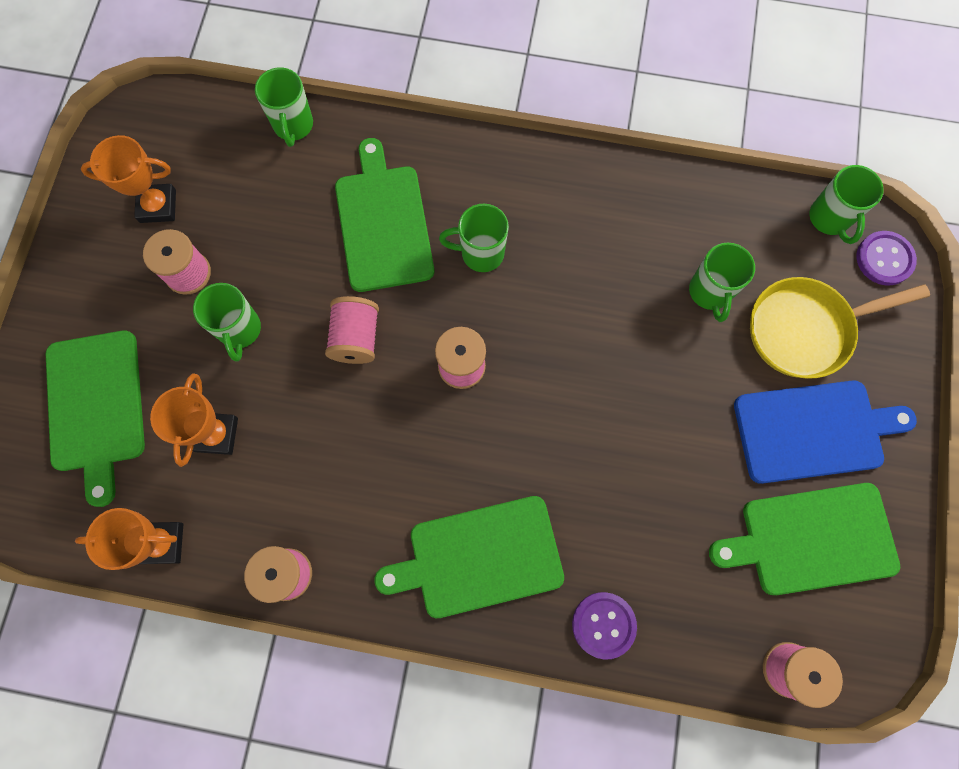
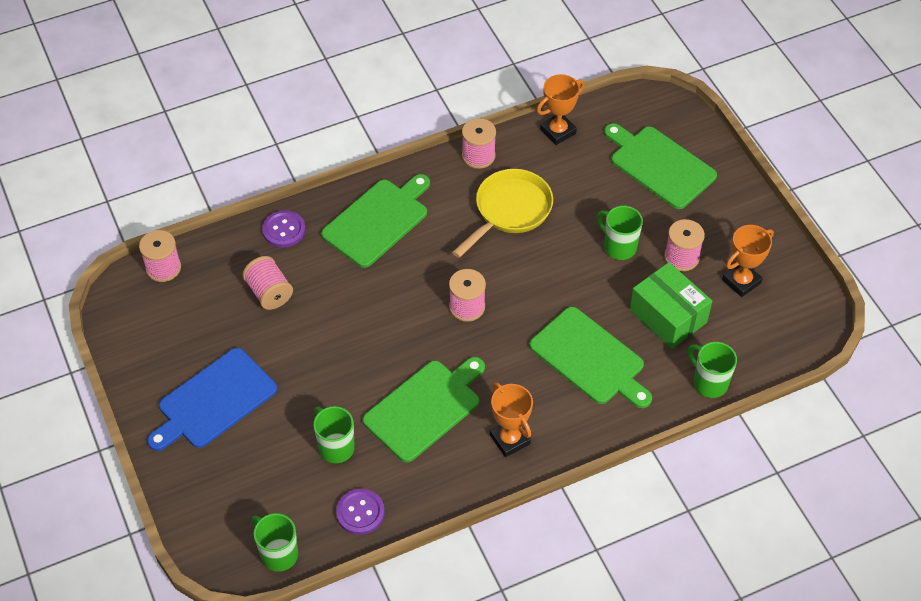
camera: 145 degrees right, 20 degrees down
(216, 434) = (579, 191): orange trophy -> orange trophy (510, 439)
(266, 217) = (668, 316): none -> green box
(356, 338) = (545, 284): pink spool -> pink spool (269, 293)
(480, 253) = (510, 379): green mug -> none
(805, 330) = (254, 462): yellow pan -> yellow pan (510, 211)
(812, 539) = (182, 339): green cutting board -> green cutting board (425, 408)
(884, 259) = (221, 547): purple button -> purple button (360, 512)

